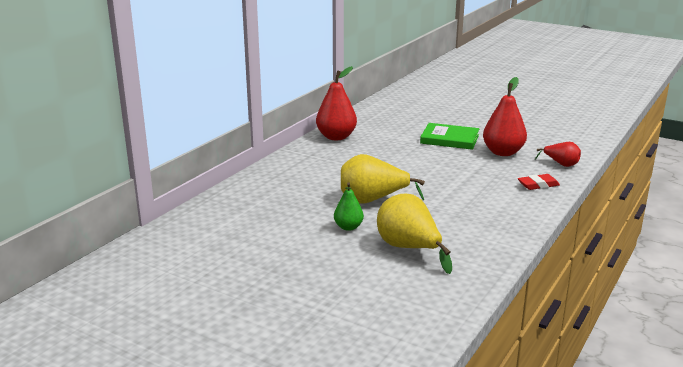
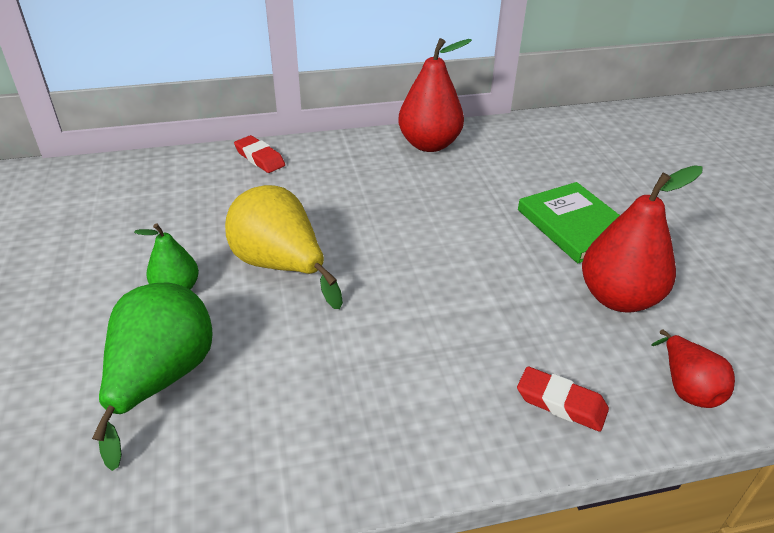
camera: 45 degrees right, 15 degrees up
(269, 174) = (260, 158): none -> red eraser
(409, 249) = (162, 380): yellow pear -> green pear

